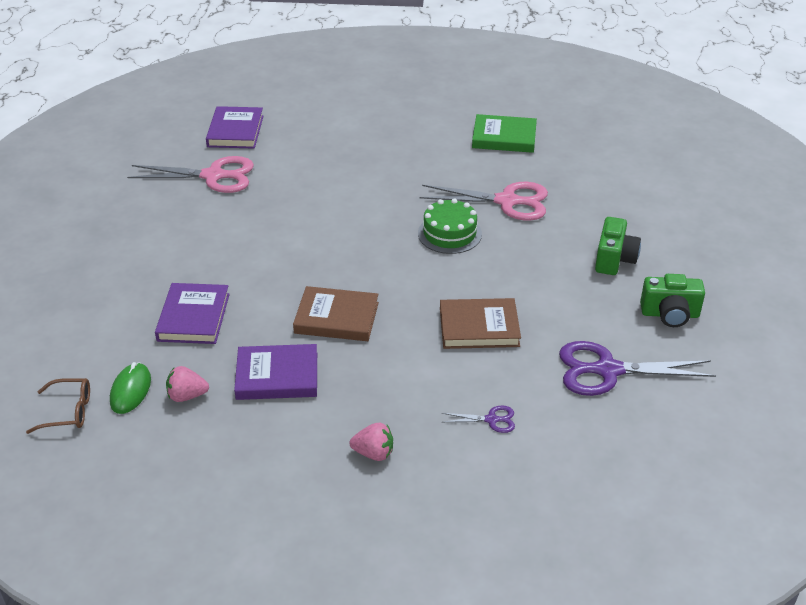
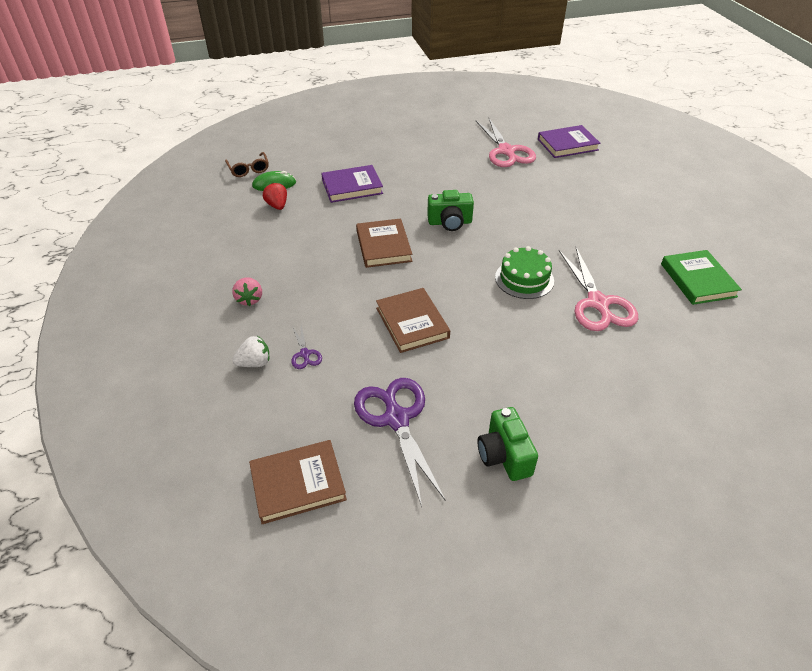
camera: 70 degrees right, 5 degrees up
(187, 396) = (277, 206): pink strawberry -> red strawberry
(277, 376) = (310, 236): purple book -> none
(488, 464) = (254, 363): none -> white strawberry
(614, 259) = (564, 396): green camera -> green camera (450, 222)
(668, 456) = (298, 484): none -> brown book

